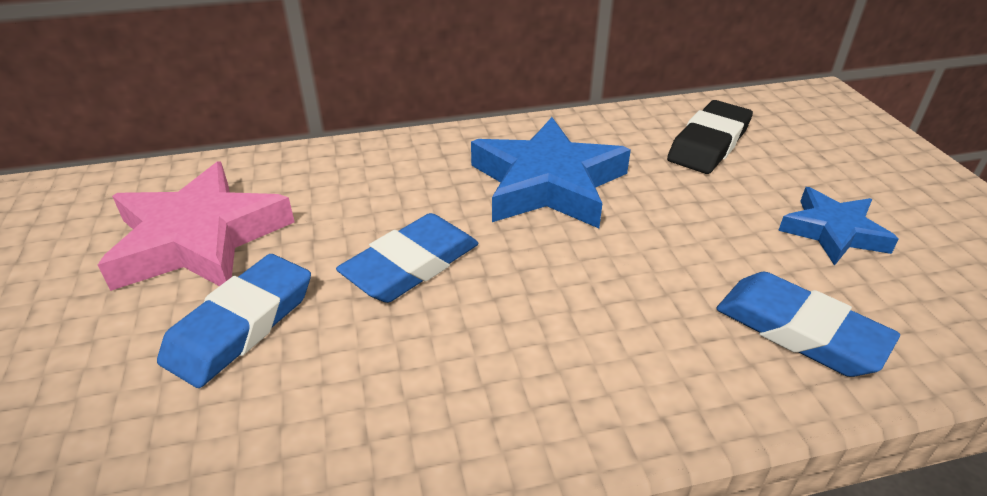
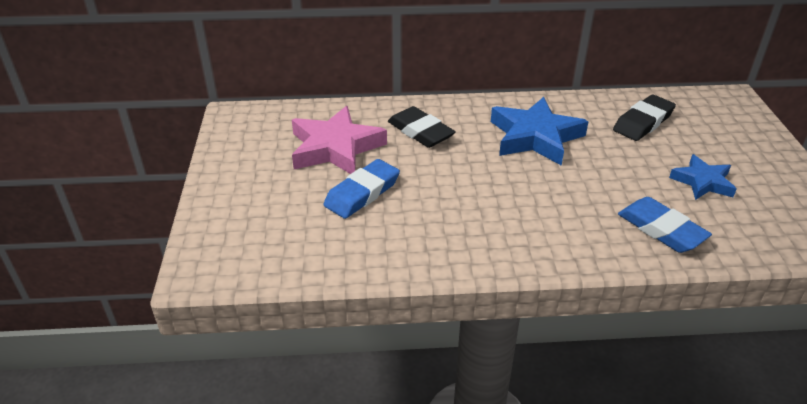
camera: 10 degrees right, 0 degrees up
(354, 194) = (420, 132): none -> black eraser
(411, 265) = (451, 173): blue eraser -> none

